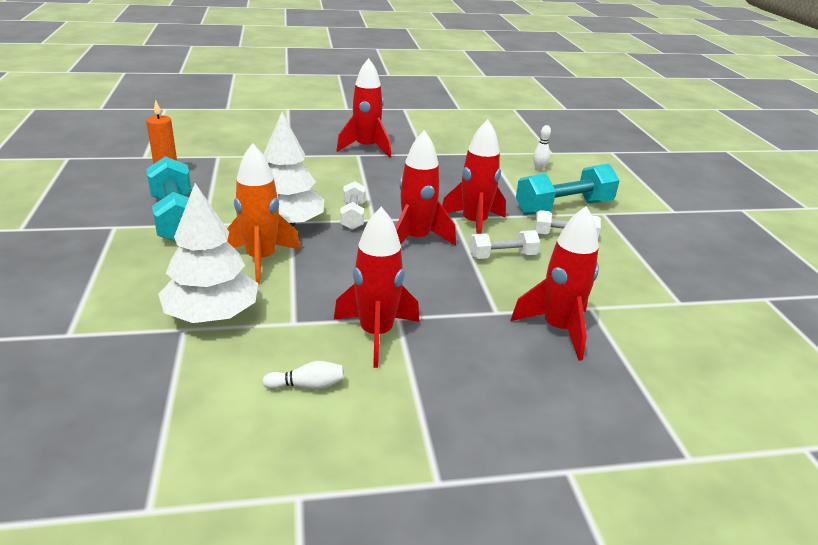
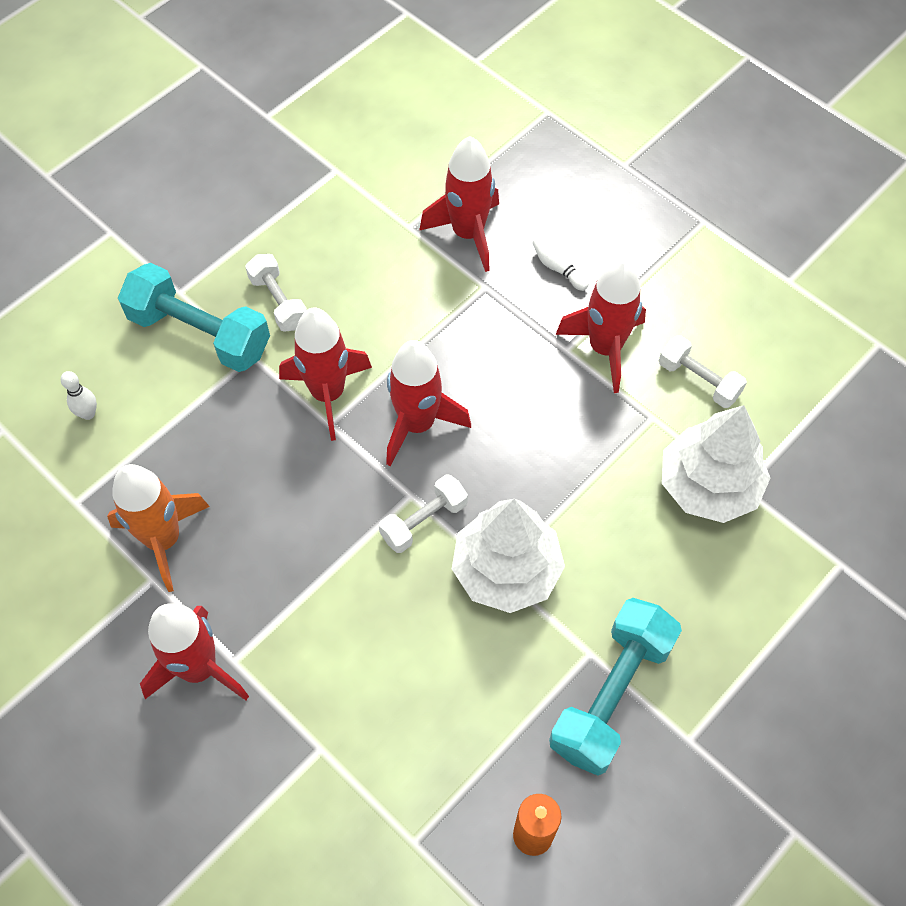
camera: 125 degrees left, 30 degrees up
(261, 260) = (596, 528): orange rocket -> orange rocket (164, 540)
(307, 386) = (707, 348): white bowling pin -> white bowling pin (558, 268)
(502, 256) = (378, 332): white dumbbell -> white dumbbell (698, 380)

